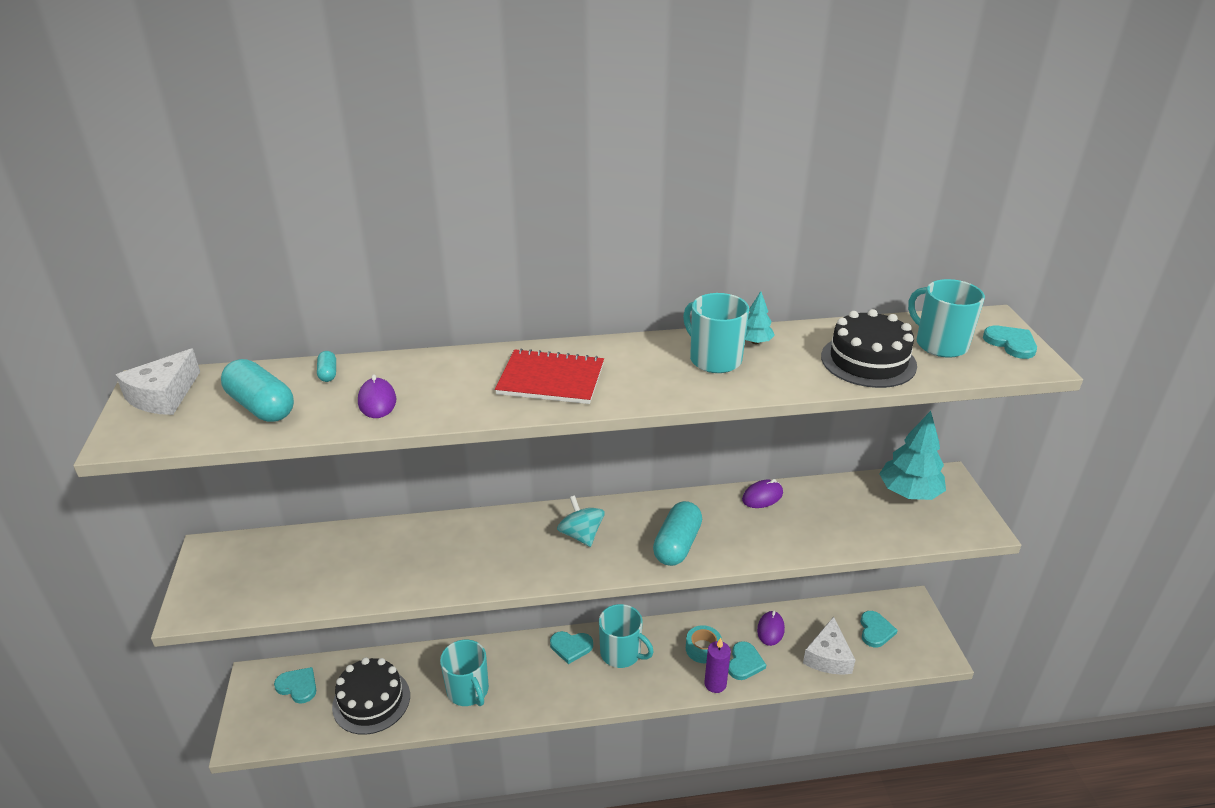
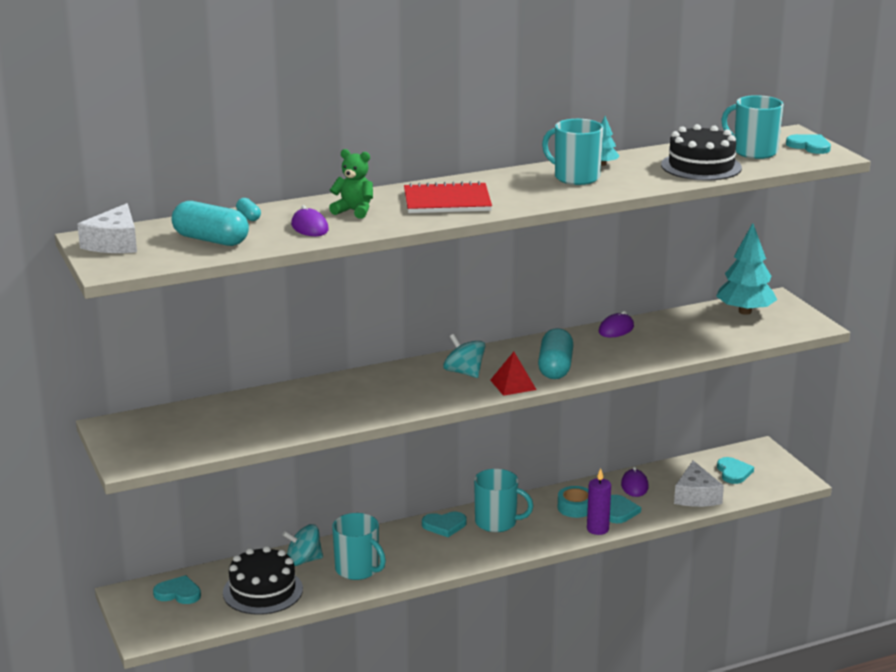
camera: 15 degrees left, 10 degrees down
(425, 667) = (303, 560): none -> turquoise spinning top
(441, 381) = (354, 211): none -> green teddy bear
(623, 564) = (513, 385): none -> red pyramid

